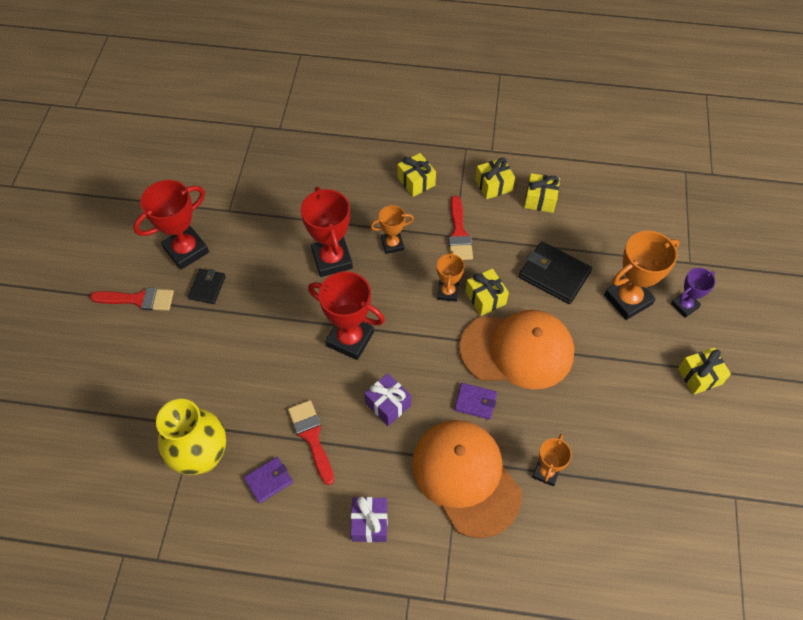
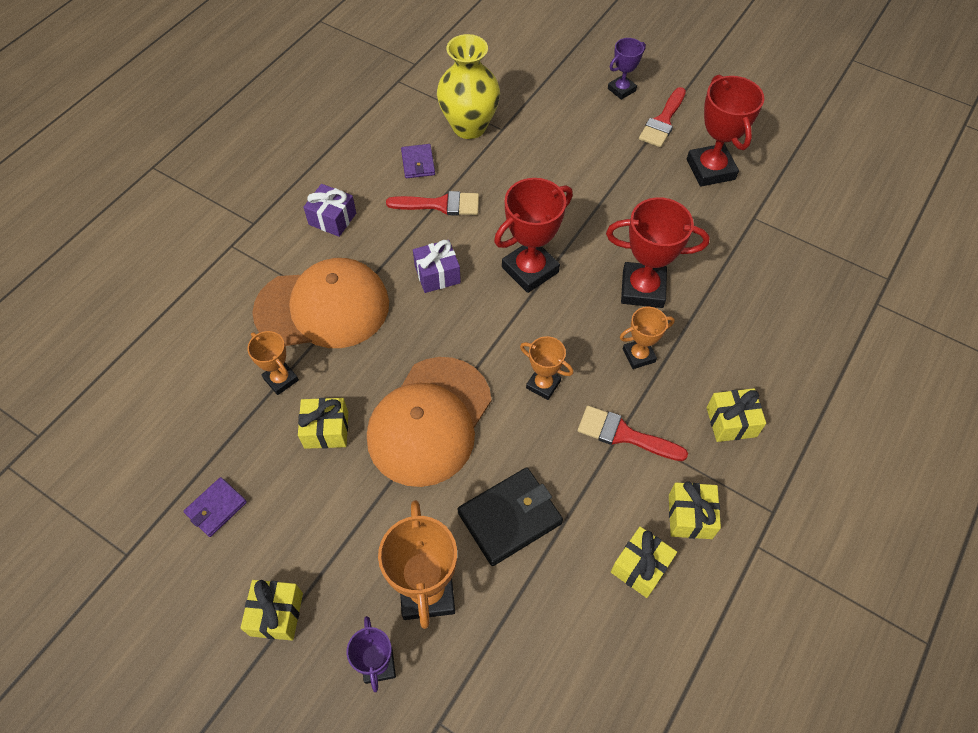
camera: 115 degrees right, 0 degrees up
(105, 344) = (621, 90): none -> purple trophy
(207, 287) = (653, 174): black wallet -> none
(392, 244) = (638, 355): orange trophy -> orange trophy turned 60 degrees clockwise
(475, 402) = (393, 351): purple wallet -> purple wallet (216, 508)
(485, 298) = (515, 421): yellow gift -> yellow gift (326, 430)

